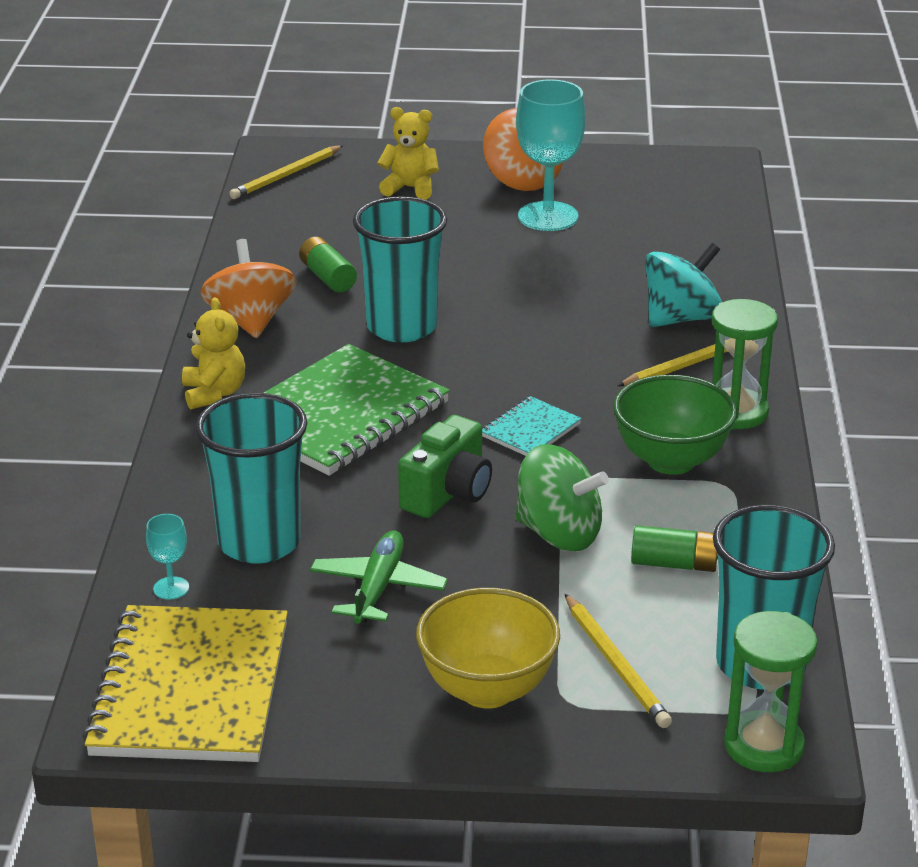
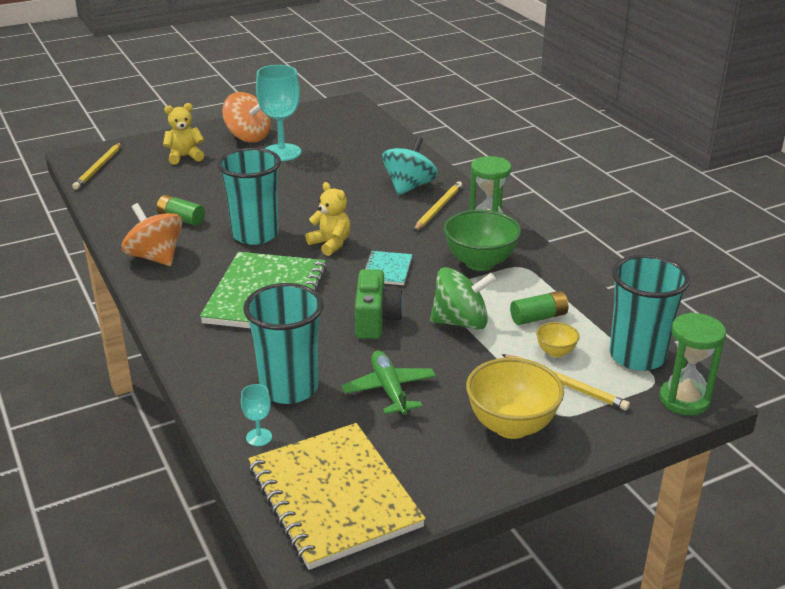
camera: 30 degrees left, 0 degrees up
(214, 393) = (172, 307): yellow teddy bear -> yellow teddy bear (330, 244)
(648, 618) = (555, 352): none -> yellow bowl

